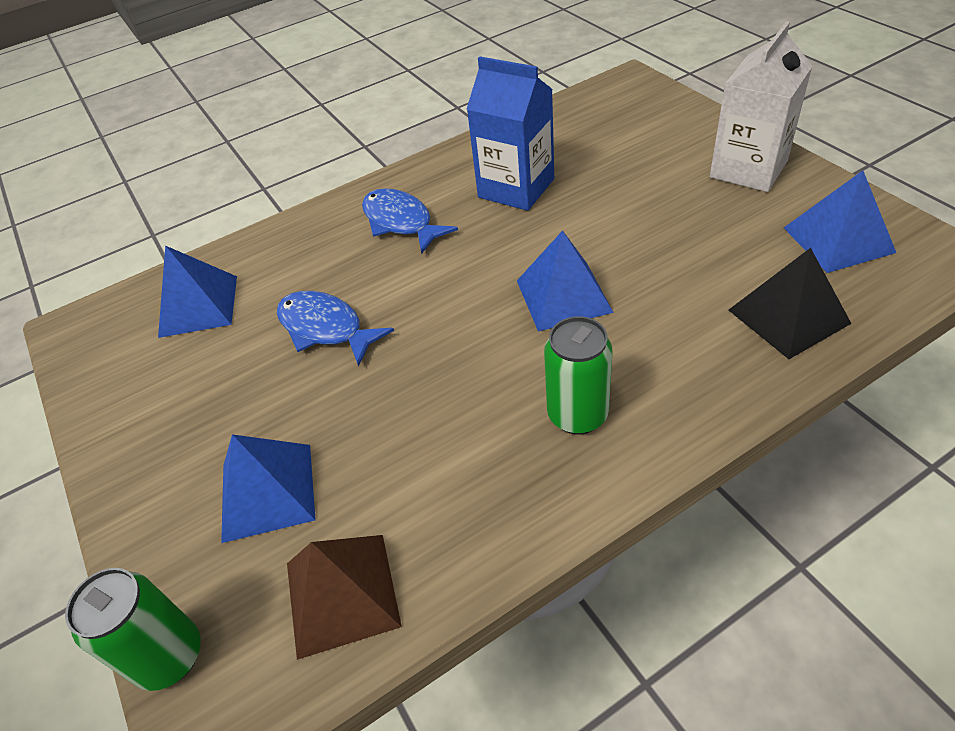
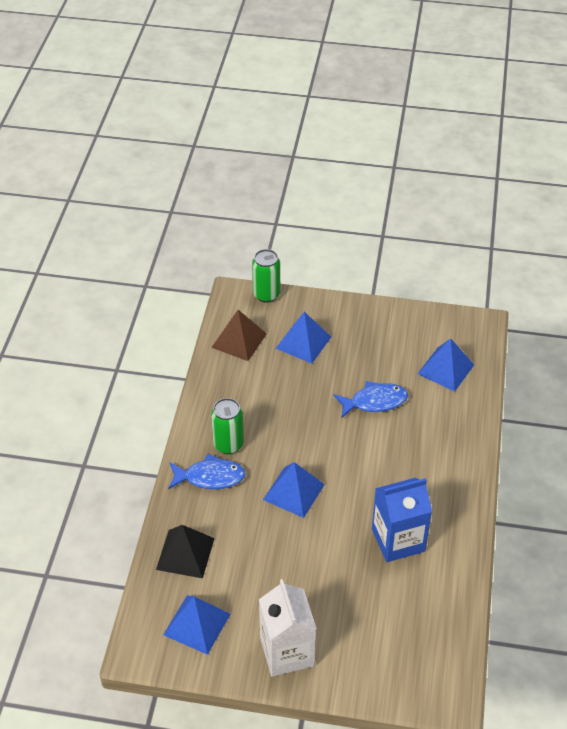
camera: 125 degrees right, 0 degrees up
(401, 222) = (426, 474): blue fish -> blue fish (210, 477)

